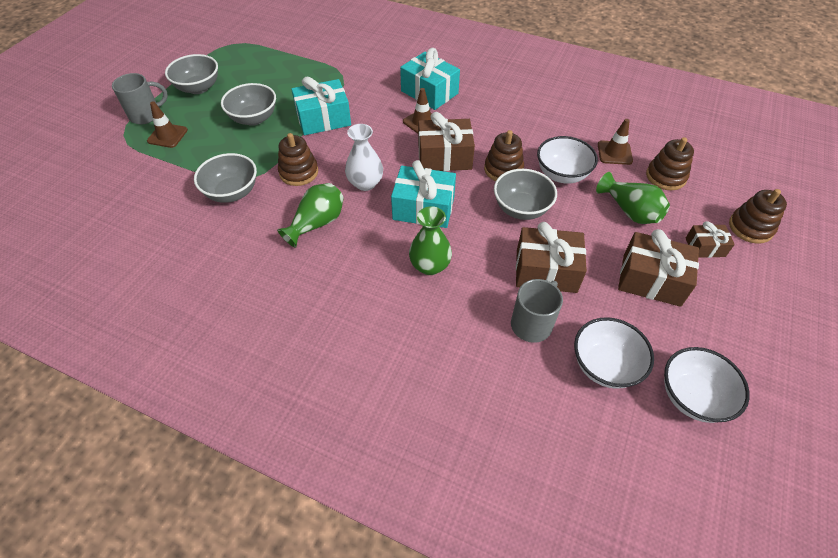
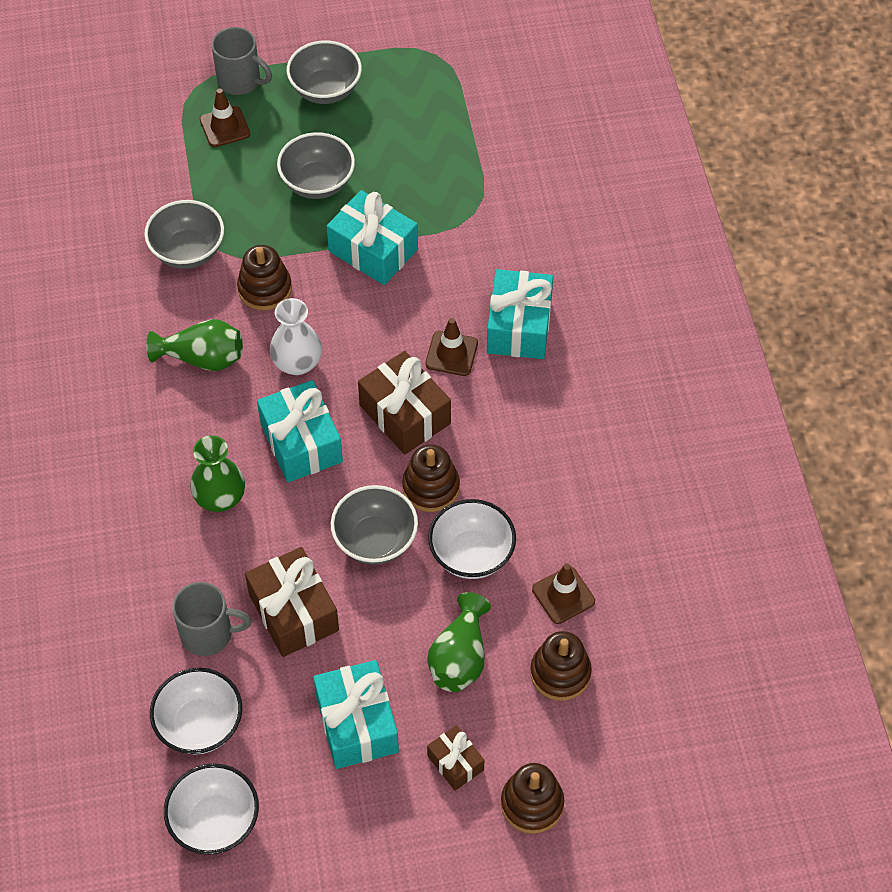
camera: 55 degrees right, 5 degrees up
(651, 279) = (357, 724): brown gift -> turquoise gift

